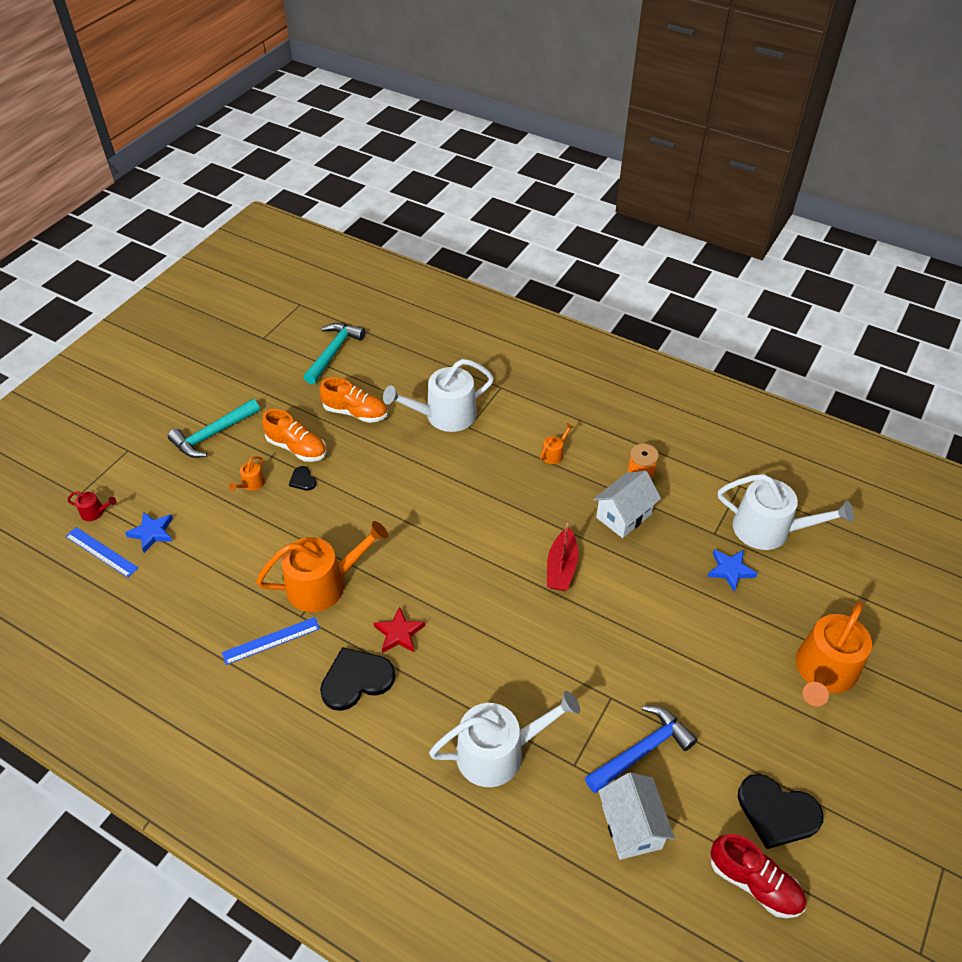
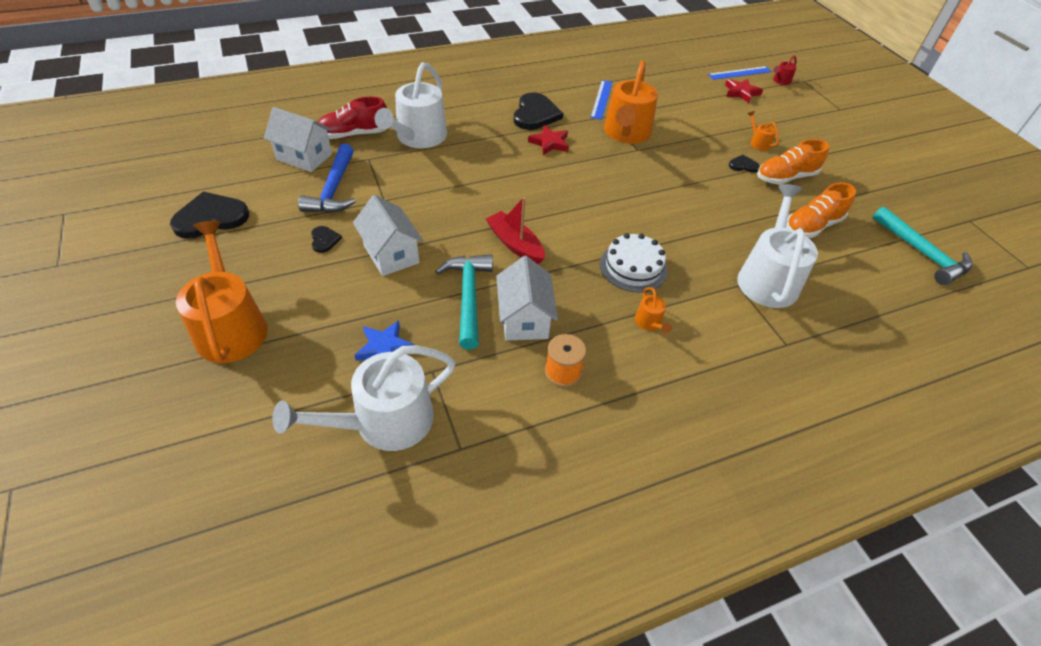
camera: 125 degrees right, 0 degrees up
(152, 533) = (741, 92): blue star -> red star
(213, 435) = (833, 147): turquoise hammer -> turquoise hammer (468, 297)
(510, 487) = (633, 267): none -> white cake
(658, 637) = (391, 254): none -> white house
(697, 696) = (324, 240): none -> black heart
(754, 882) = (204, 179): red shoe -> red shoe (354, 134)

